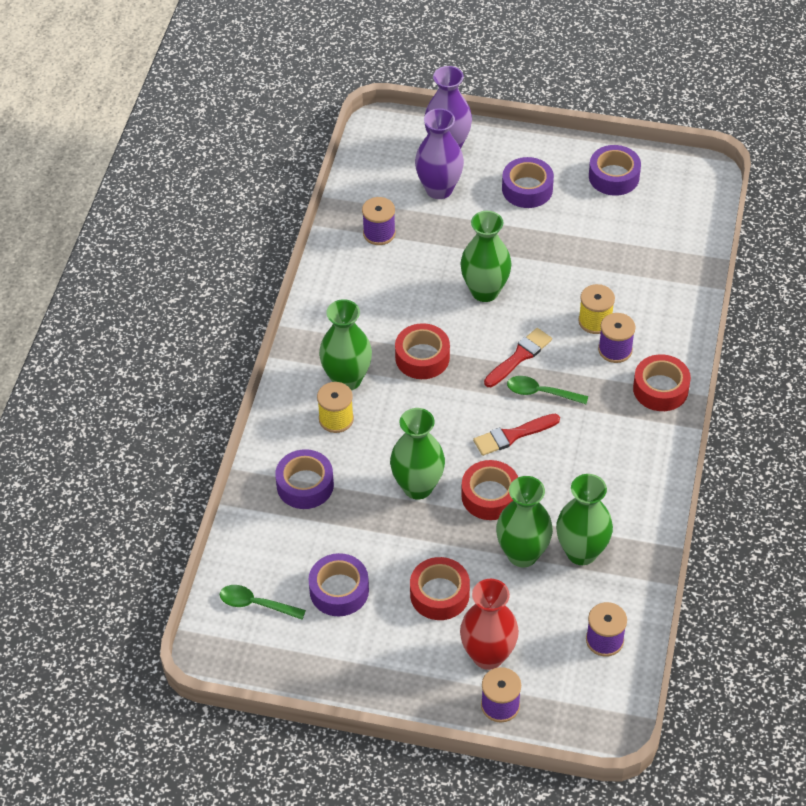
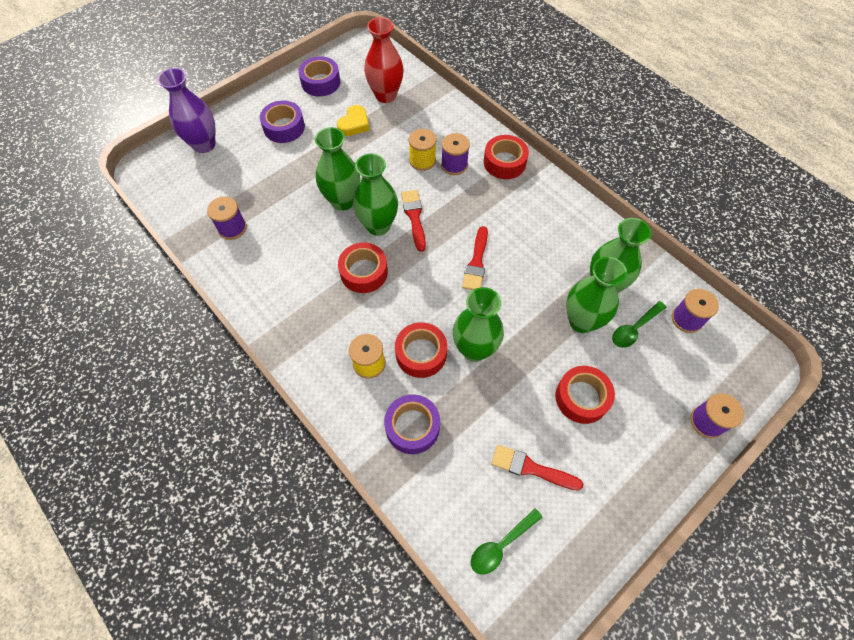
camera: 55 degrees left, 10 degrees up
(339, 590) = (531, 468): purple tape -> red brush
(347, 379) = (340, 332): green vase -> green vase (378, 226)
(439, 189) = (233, 171): purple vase -> none
(488, 655) = (657, 401): red vase -> red vase (386, 95)
(490, 496) = (517, 309): red tape -> red tape (421, 353)
(540, 392) = (454, 224): green spoon -> green spoon (634, 329)
(587, 238) = (354, 124): none -> yellow heart

